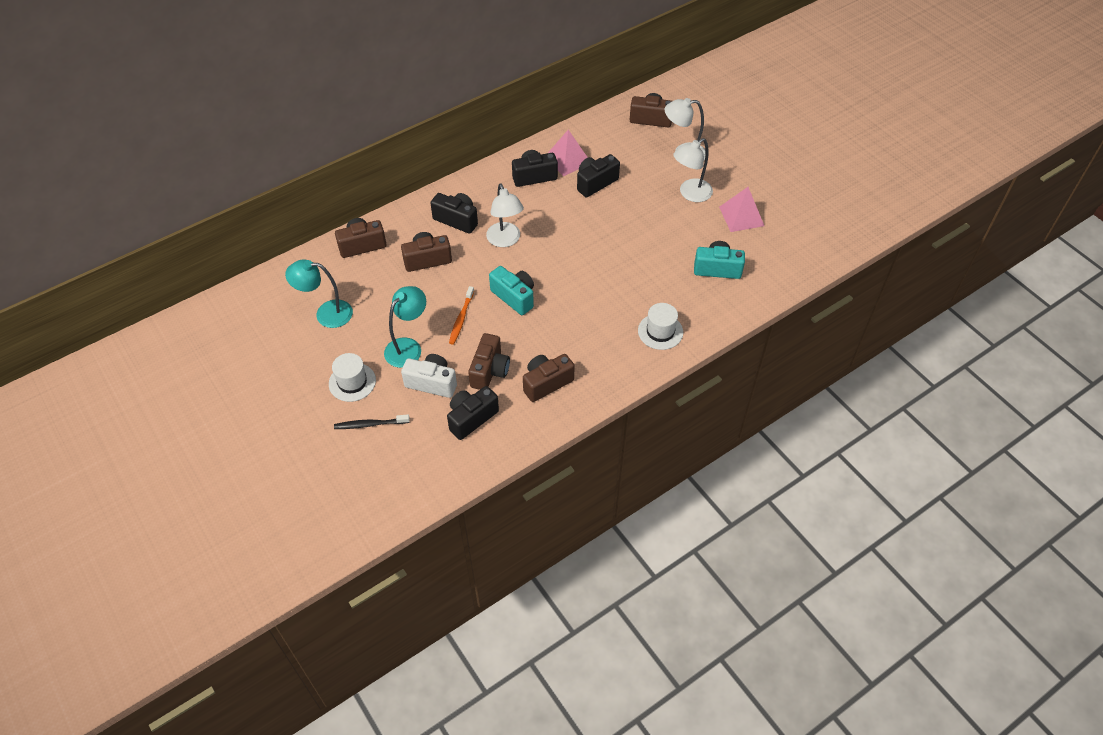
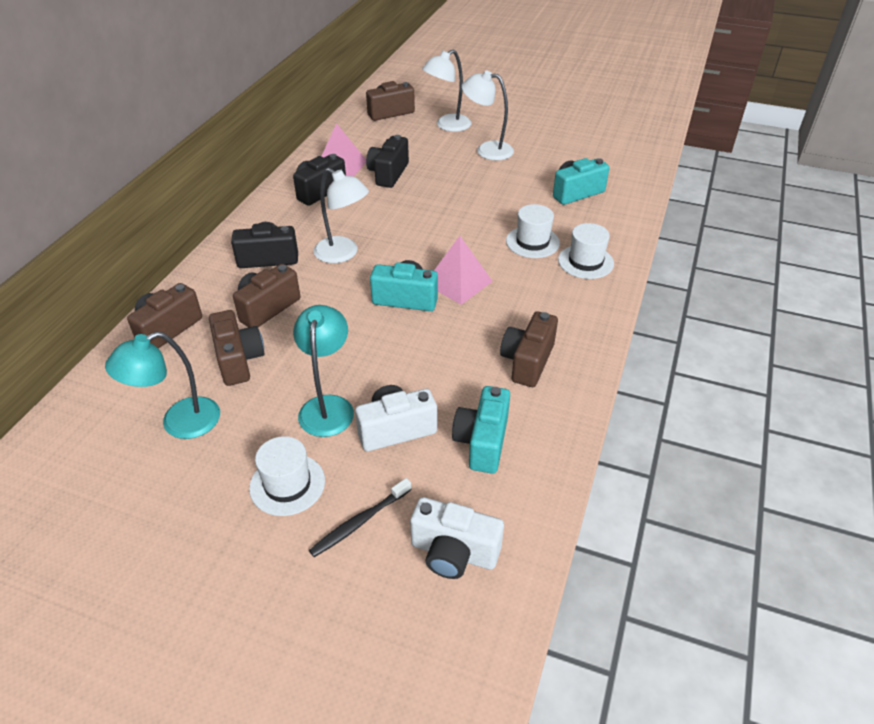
camera: 35 degrees left, 10 degrees down
(401, 468) = (454, 552): none -> white camera
(461, 319) = (365, 346): orange toothbrush -> none
(471, 418) = (482, 442): black camera -> turquoise camera
(489, 371) = (452, 381): brown camera -> brown camera (238, 360)
(640, 296) = (532, 242): none -> white hat
(690, 194) = (487, 150): white lamp -> white lamp turned 90 degrees clockwise
(741, 216) = (549, 149): pink pyramid -> pink pyramid (458, 282)

